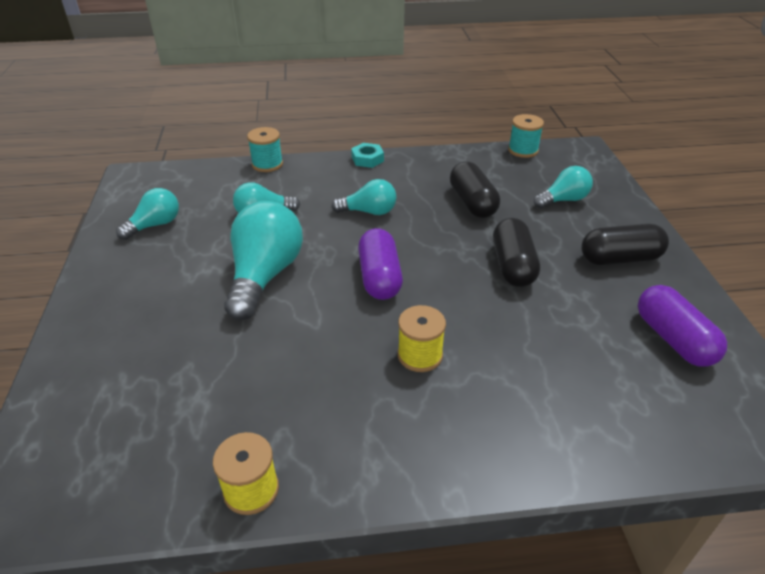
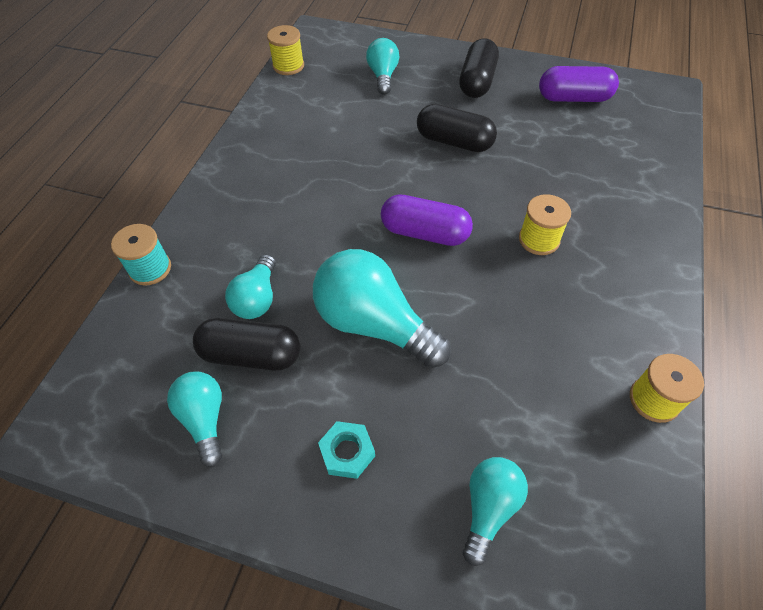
camera: 65 degrees left, 15 degrees up
(367, 159) = (213, 177): turquoise nut -> turquoise nut (347, 452)
(369, 212) = (314, 207): turquoise light bulb -> turquoise light bulb (489, 508)
(472, 203) = (349, 130): black capsule -> black capsule (251, 354)
(523, 150) = (288, 66): turquoise spool -> yellow spool

